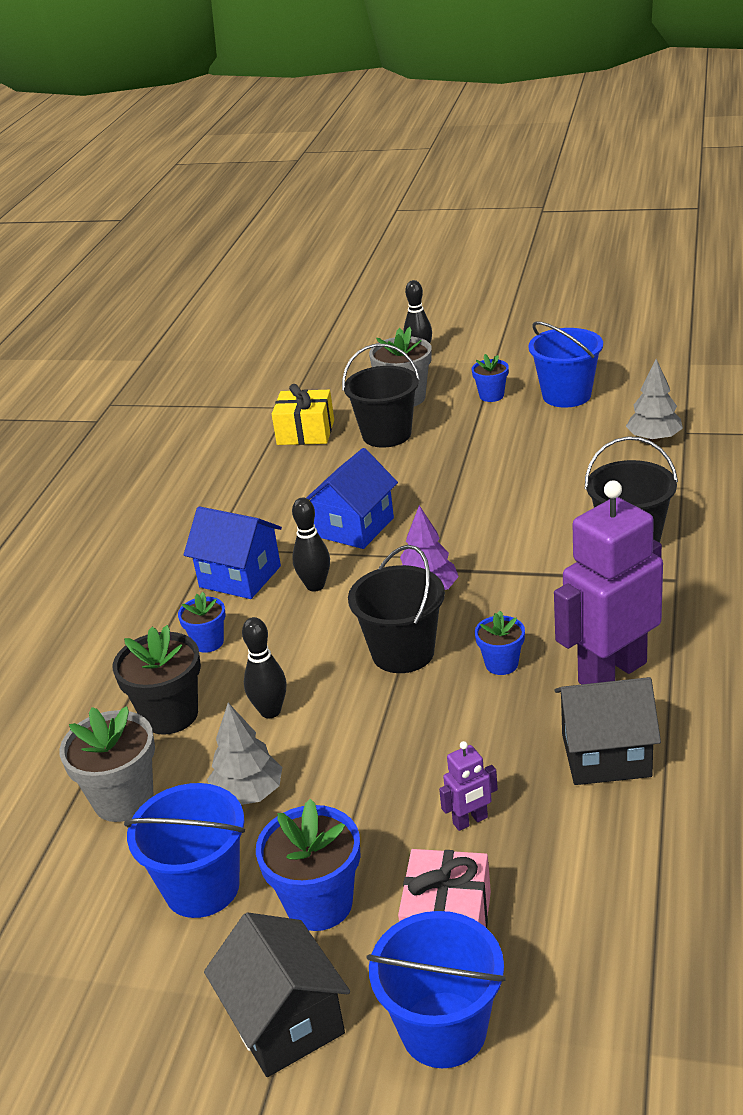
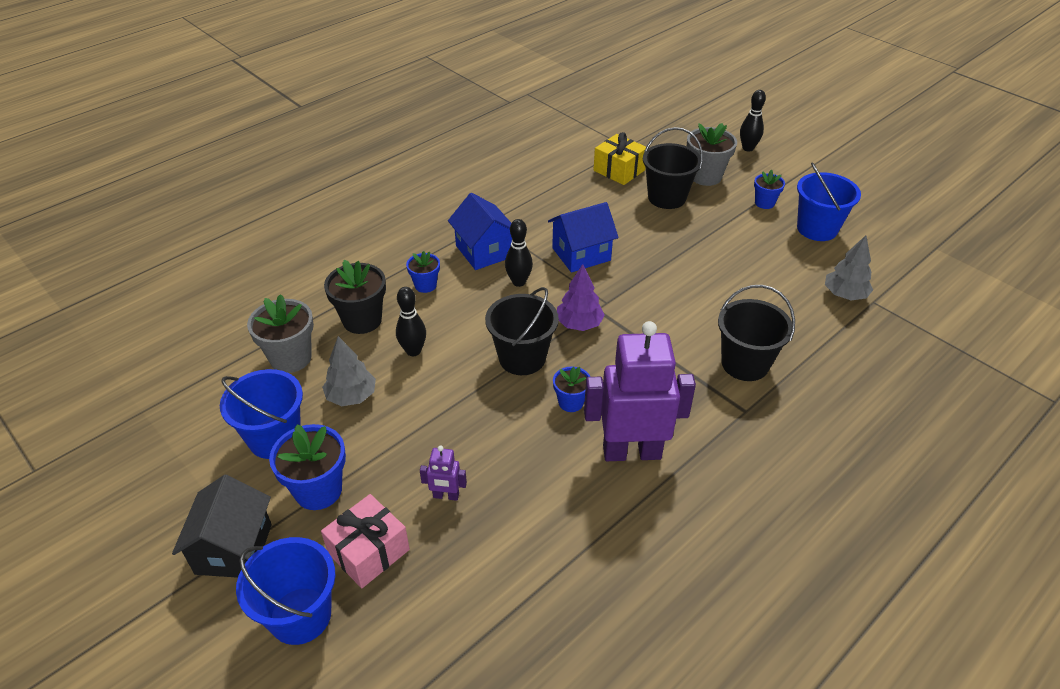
camera: 30 degrees right, 10 degrees up
(606, 755) = (567, 507): black house -> none

